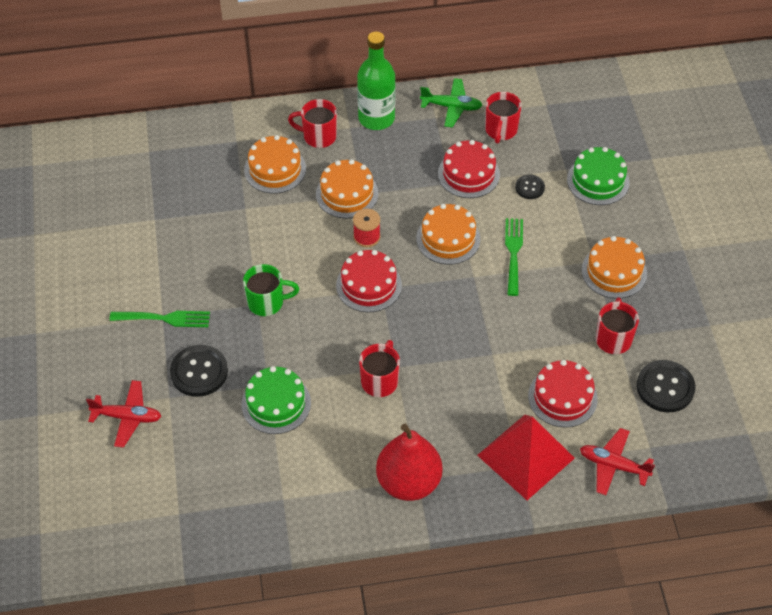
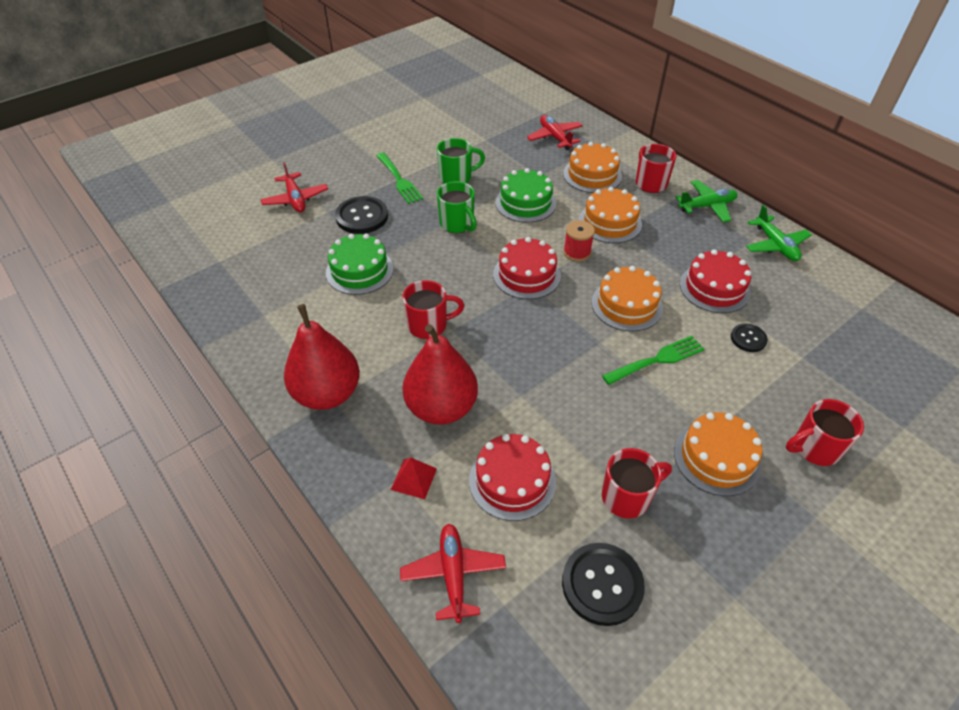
camera: 60 degrees right, 5 degrees down
(196, 165) = (555, 137): none -> red plane
(198, 271) = (456, 178): none -> green mug
(376, 118) = (707, 206): green bottle -> green plane
(471, 410) = (441, 407): none -> red pear
(500, 130) = (790, 289): red mug -> red mug (814, 448)
(525, 456) = (414, 479): red pyramid -> red pyramid, size x0.43
(598, 181) = (819, 391): green cake -> green cake (525, 203)

